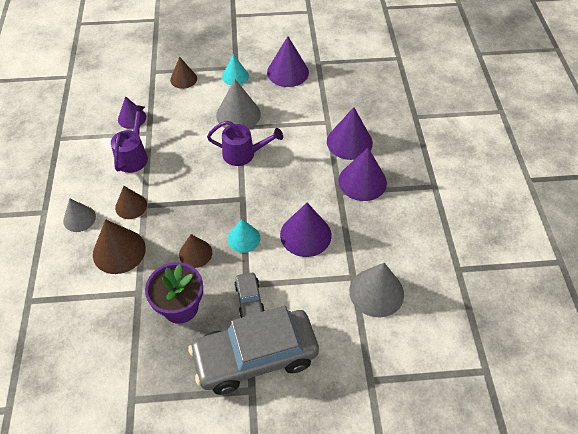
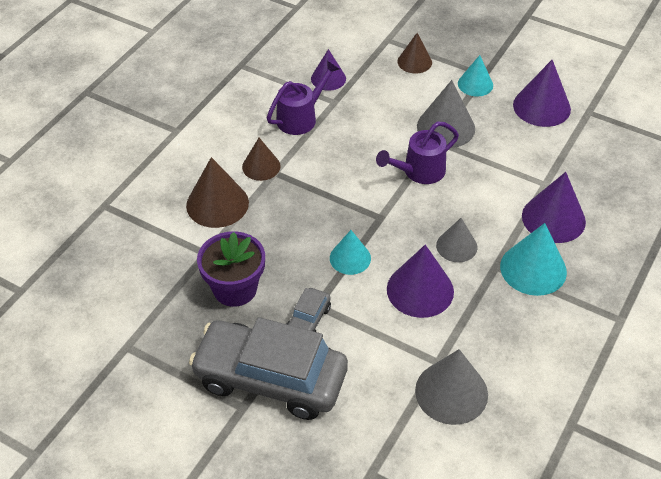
camera: 35 degrees right, 5 degrees down
(79, 218) = (203, 153): grey cone -> grey cone (456, 246)
(195, 253) = (289, 246): brown cone -> none
(244, 154) = (419, 172): purple watering can -> purple watering can turned 105 degrees clockwise
(362, 181) = (533, 269): purple cone -> turquoise cone

